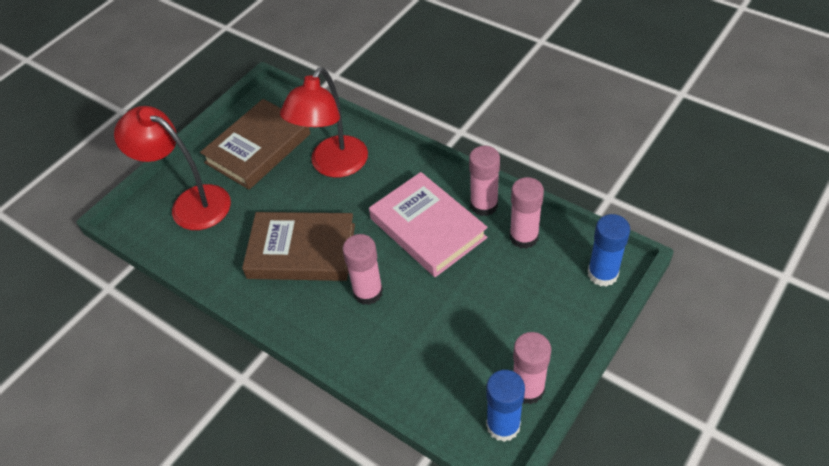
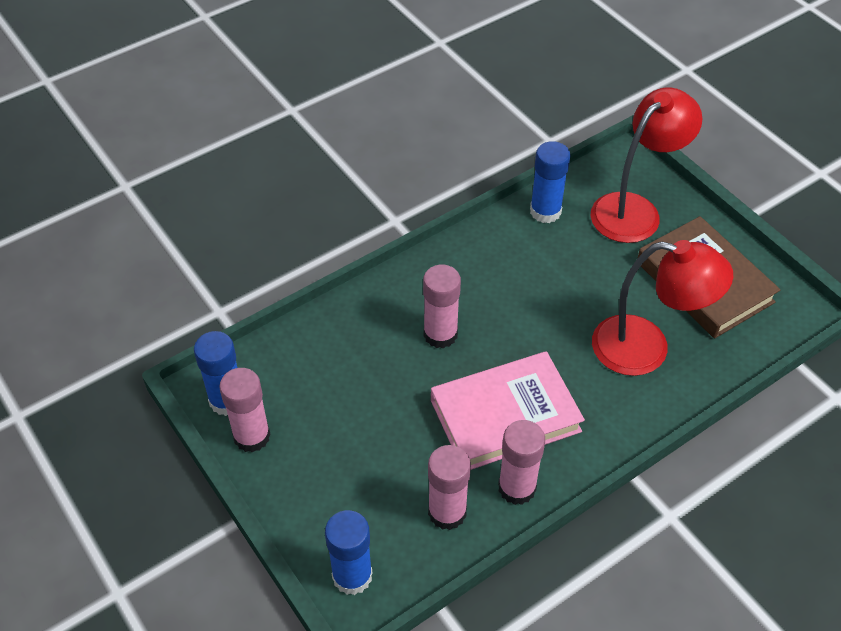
camera: 105 degrees right, 0 degrees up
(207, 260) = (545, 211): none -> blue glue stick
(301, 251) = (523, 290): brown book -> none
(333, 166) = (646, 349): red lamp -> red lamp turned 150 degrees clockwise

